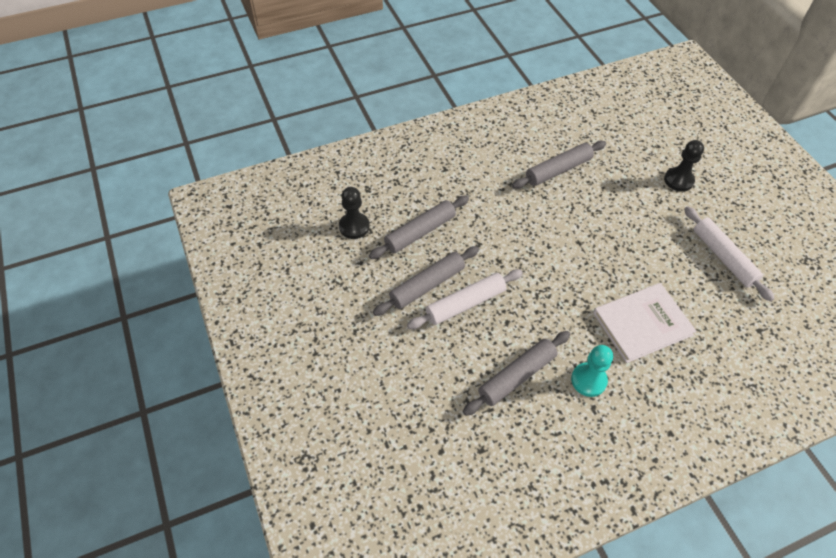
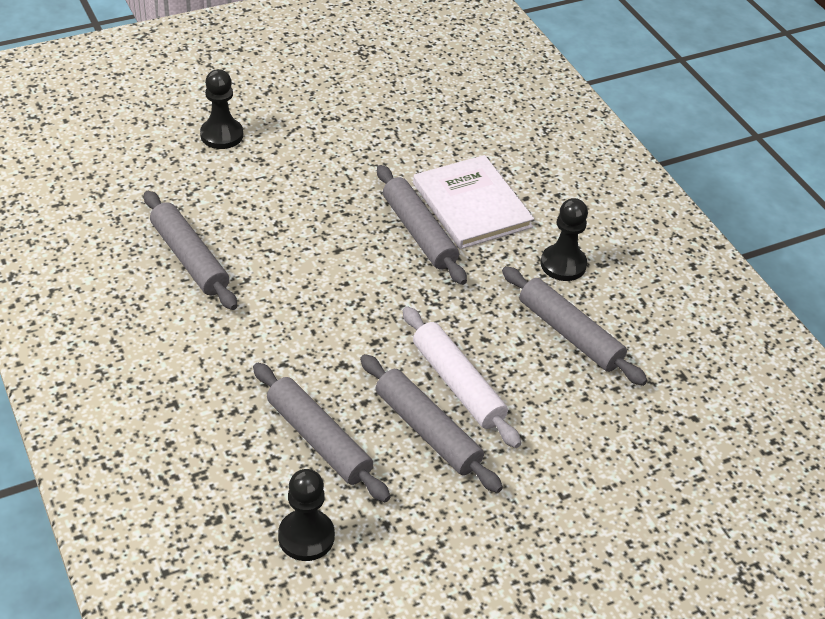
camera: 95 degrees left, 10 degrees down
(588, 380) = (563, 264): turquoise pawn -> black pawn
(605, 289) = (419, 233): none -> grey rolling pin
(723, 257) = (360, 118): white rolling pin -> none

